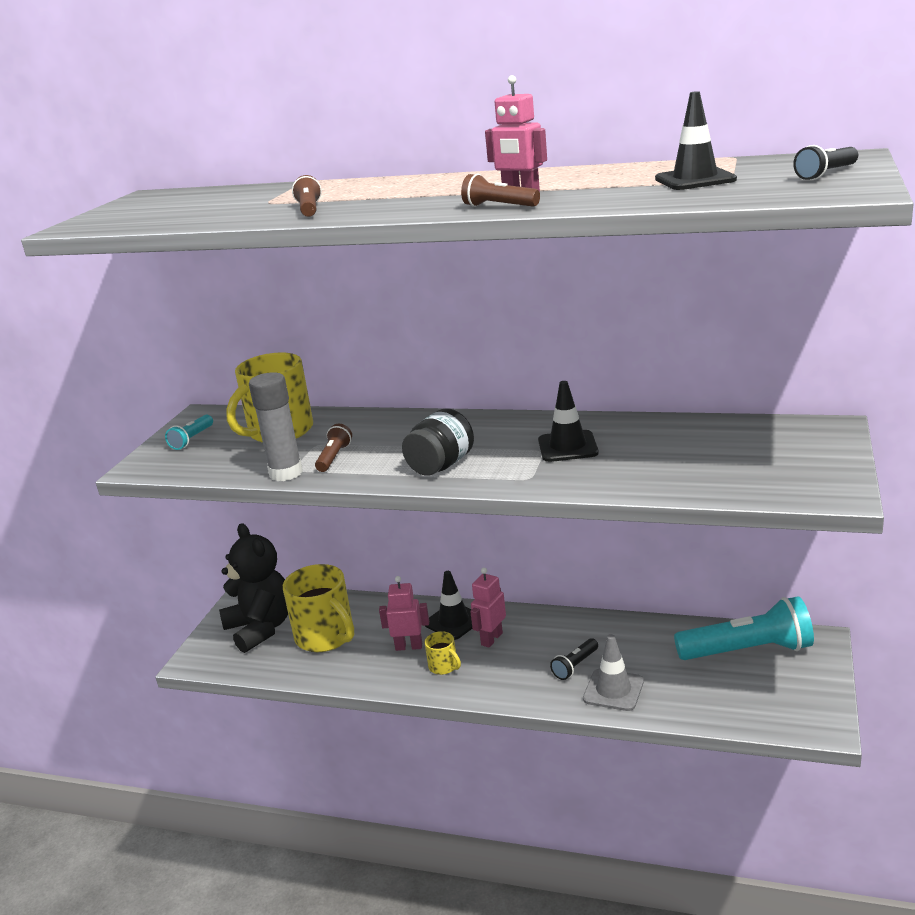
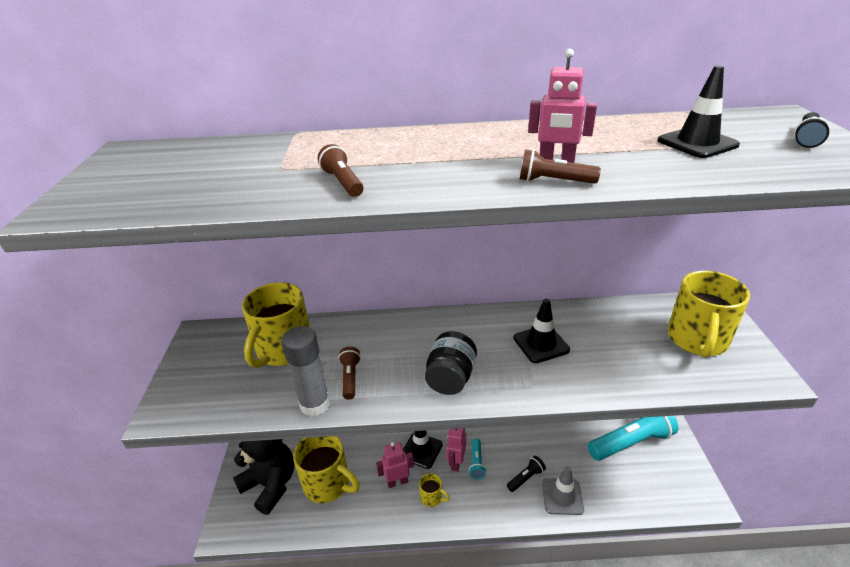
camera: 20 degrees left, 10 degrees up
(192, 439) = (202, 368): turquoise flashlight -> turquoise flashlight (476, 463)
(575, 666) = (526, 478): black flashlight -> black flashlight turned 150 degrees counterclockwise
(772, 457) = (697, 340): none -> yellow mug

